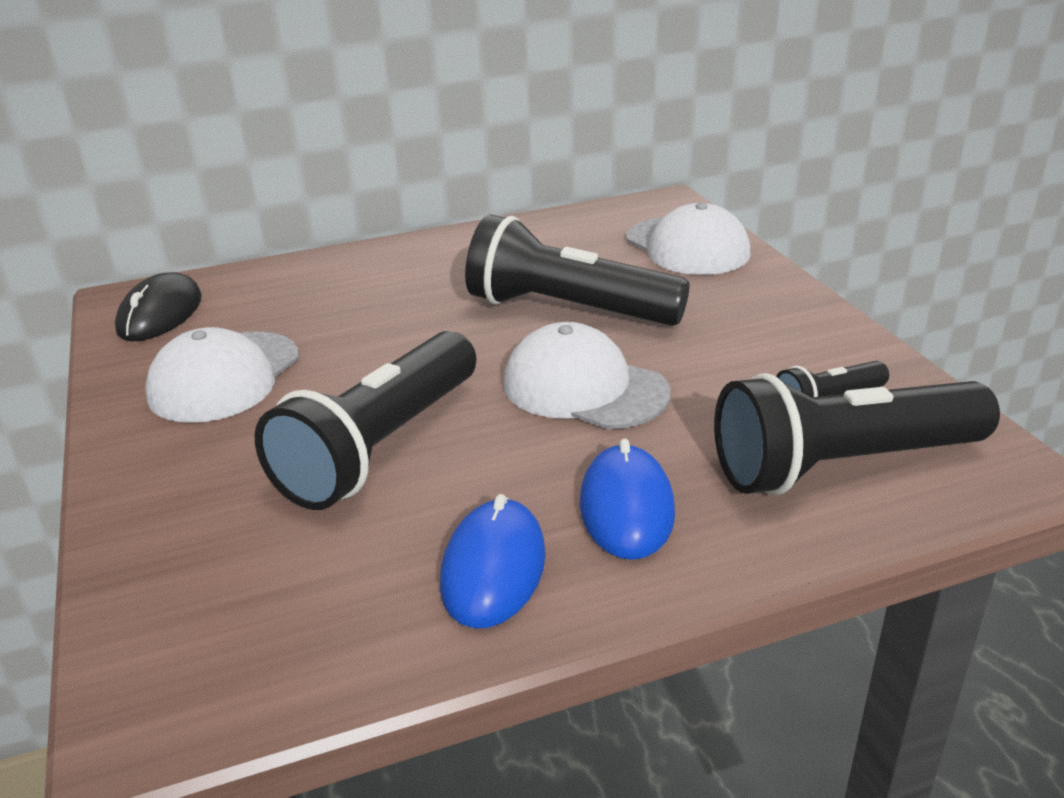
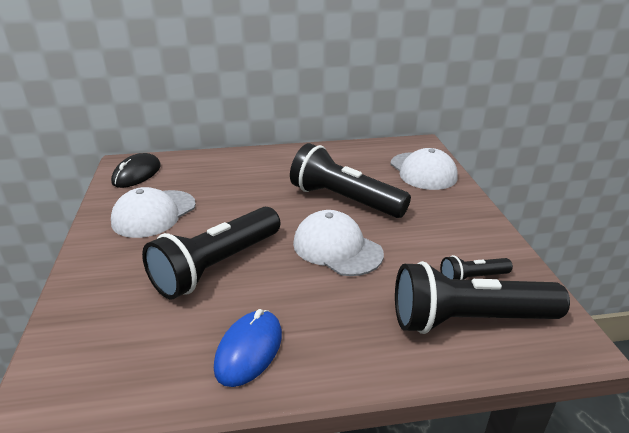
camera: 10 degrees right, 0 degrees up
(626, 507) = (335, 325): blue mouse -> none

